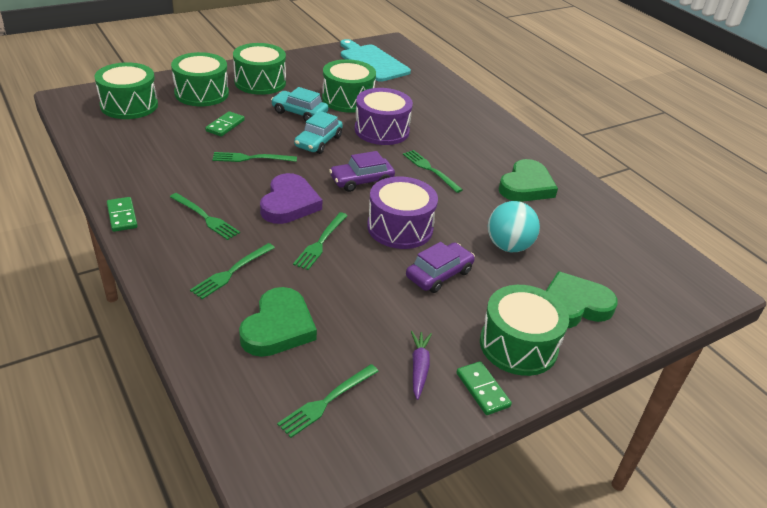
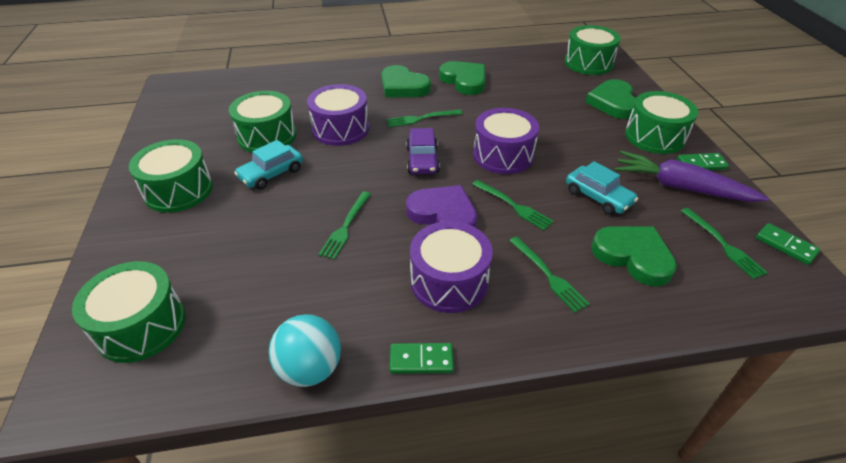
camera: 65 degrees left, 5 degrees up
(201, 93) = (166, 245): green drum -> green drum (588, 63)
(206, 218) = (449, 281): green fork -> purple drum
(225, 126) = (262, 236): green domino -> green domino (785, 245)
(318, 141) = (338, 172): turquoise car -> turquoise car (598, 197)
(372, 62) = (201, 104): turquoise cutting board -> none
(419, 367) = (680, 187): purple carrot -> purple carrot, size x2.00
(439, 274) = (570, 150): purple car -> none
(480, 150) = (403, 86): none -> green heart
(508, 246) = (541, 110): turquoise ball -> turquoise ball (310, 368)

